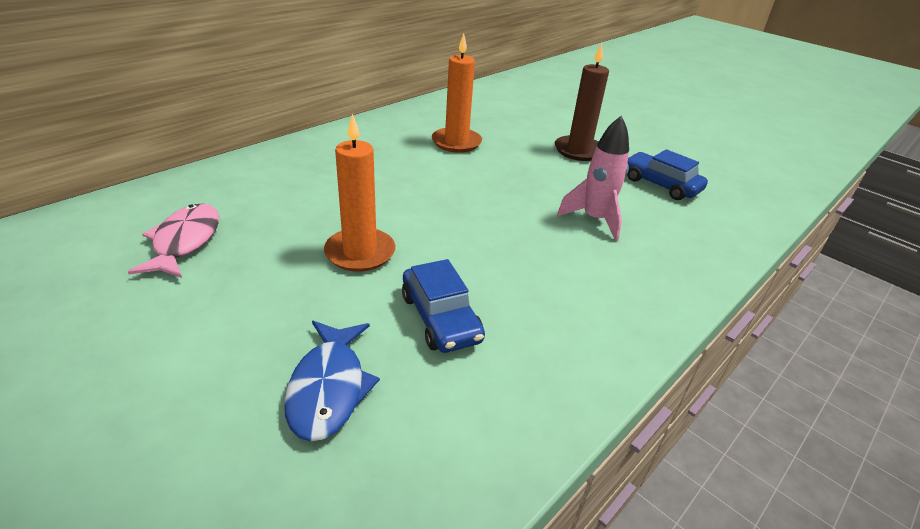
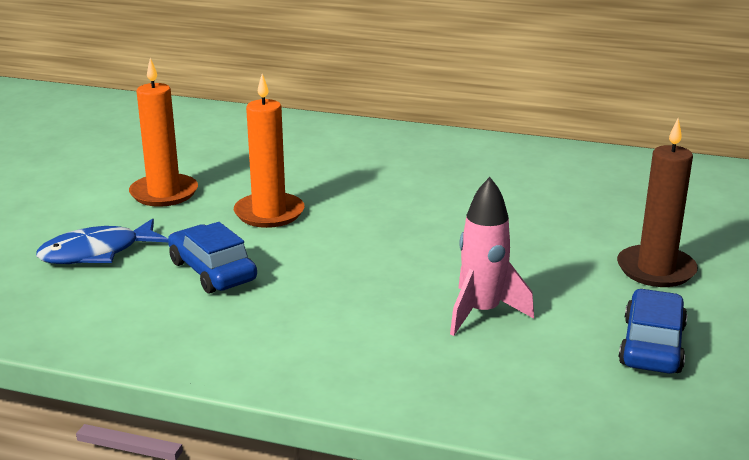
camera: 65 degrees right, 10 degrees down
(185, 242) = (212, 151): pink fish -> none
(440, 318) = (212, 271): blue car -> blue car turned 105 degrees clockwise
(456, 142) = (545, 196): orange candle -> orange candle (164, 193)

